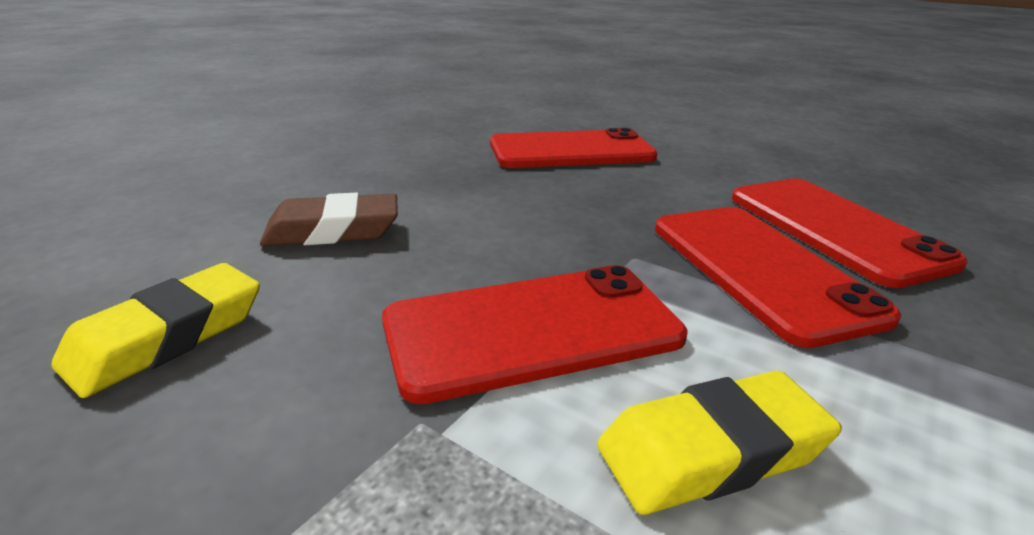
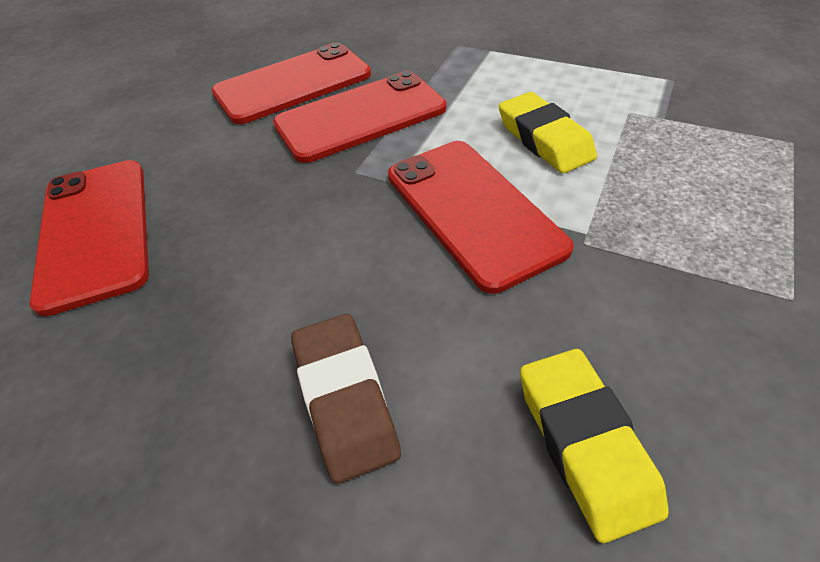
camera: 95 degrees left, 20 degrees up
(167, 337) = (584, 444): yellow eraser -> yellow eraser turned 45 degrees clockwise

